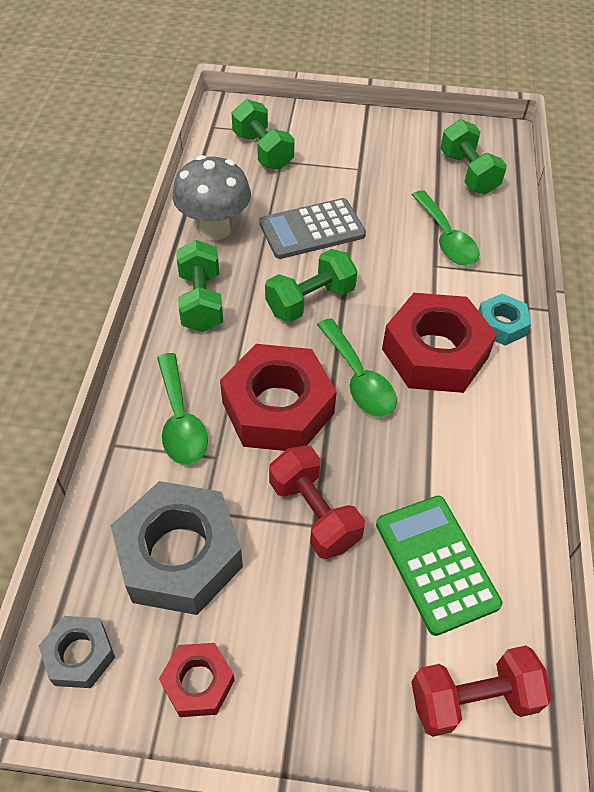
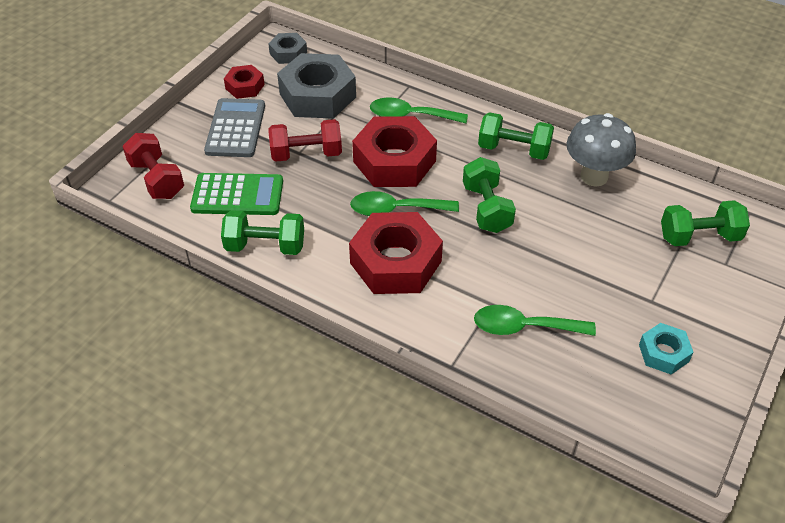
camera: 115 degrees right, 5 degrees down
(312, 229) = (572, 236): grey calculator -> grey calculator (235, 128)
(468, 173) = (618, 391): green dumbbell -> green dumbbell (265, 246)
(472, 699) = (157, 179): red dumbbell -> red dumbbell turned 45 degrees counterclockwise
(501, 325) = (401, 318): turquoise nut -> turquoise nut (663, 353)

